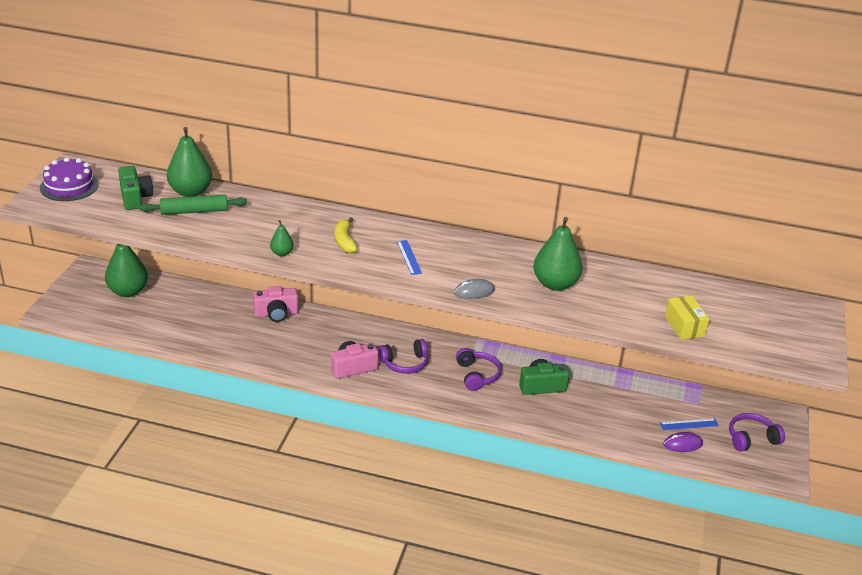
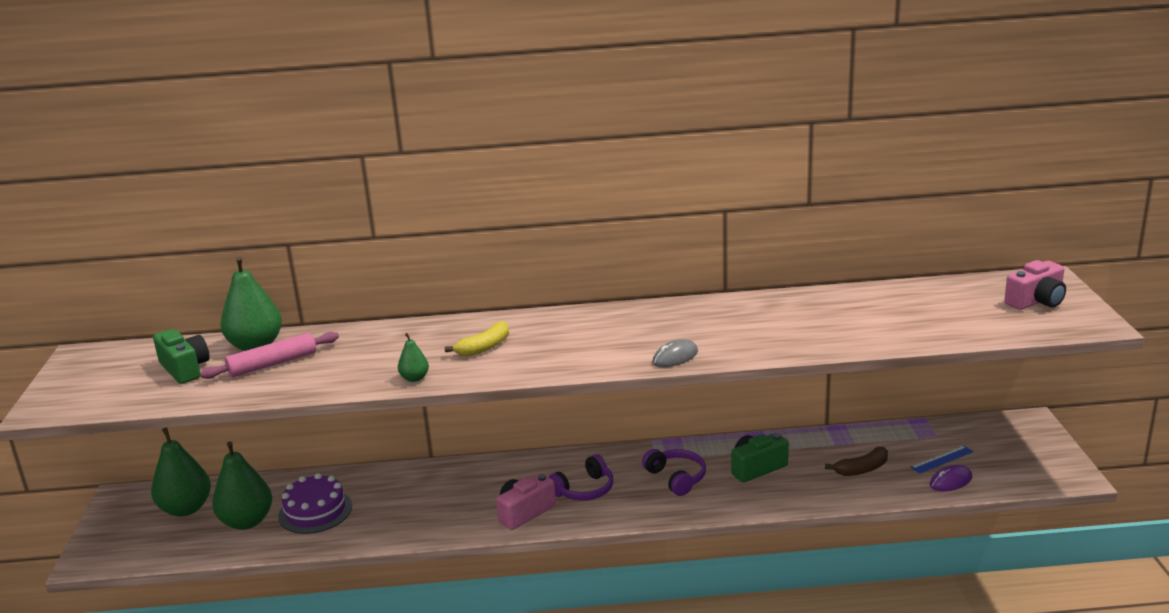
camera: 15 degrees left, 10 degrees down
(69, 186) = (86, 378): purple cake -> purple cake (315, 511)
(194, 211) = (273, 364): green rolling pin -> pink rolling pin
(276, 313) = (394, 481): pink camera -> pink camera (1036, 301)
(344, 241) = (484, 347): yellow banana -> yellow banana turned 105 degrees counterclockwise
(409, 257) = (573, 344): blue ruler -> none
(555, 284) = (760, 327): green pear -> green pear (247, 521)
(621, 412) = (862, 469): none -> brown banana
(684, 326) = (931, 329): yellow box -> none
(751, 438) = (1016, 454): purple headphones -> none

